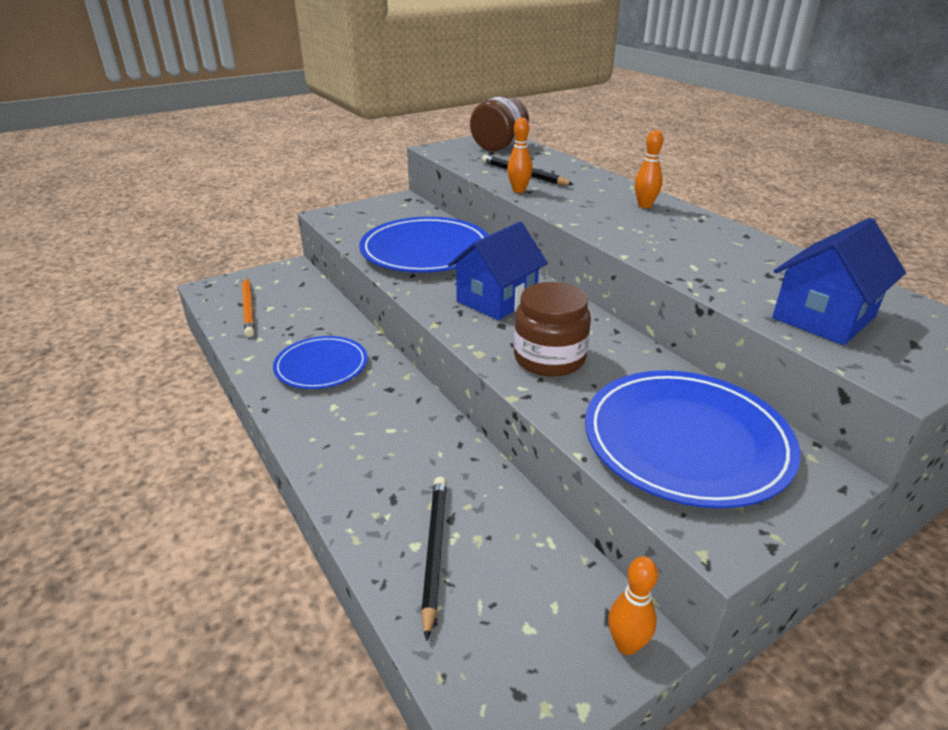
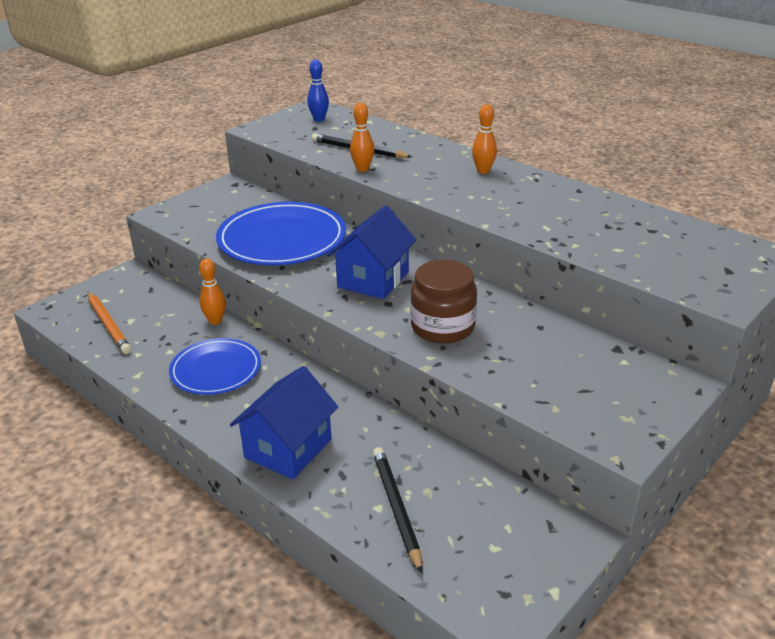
camera: 15 degrees left, 0 degrees up
(499, 146) = (319, 119): brown jar -> blue bowling pin
(626, 644) = (570, 541): orange bowling pin -> orange bowling pin (215, 321)
(686, 441) = (577, 377): blue plate -> none
(823, 318) = (659, 258): blue house -> blue house (288, 448)

